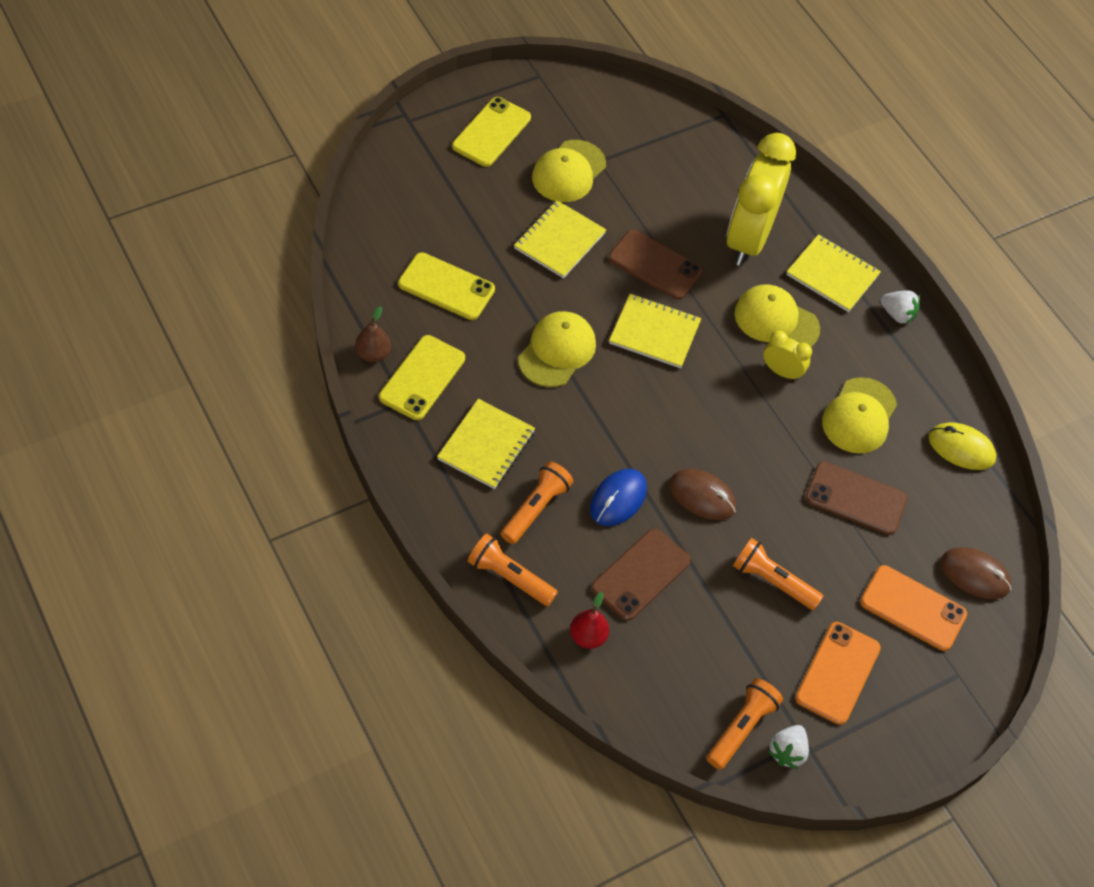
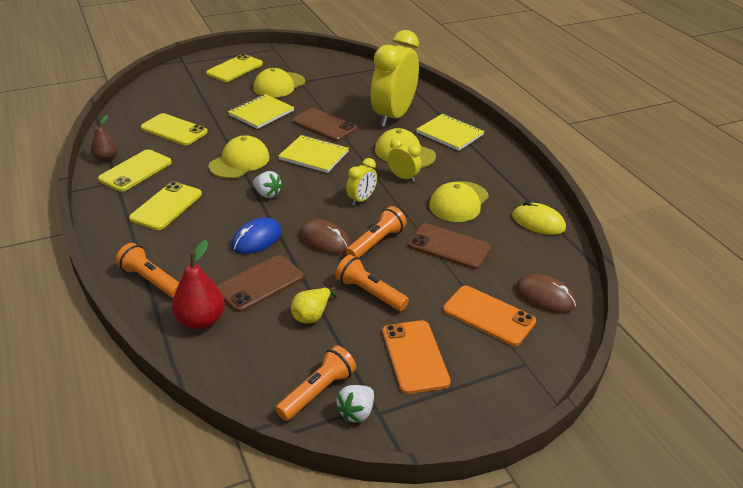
camera: 10 degrees right, 20 degrees down
(486, 445) = (166, 206): yellow notebook -> yellow phone
(535, 509) = (189, 241): orange flashlight -> orange flashlight (376, 242)
(588, 636) = (201, 321): red pear -> red pear, size x1.51
(712, 620) = (312, 315): none -> yellow pear
(734, 418) = (361, 199): none -> yellow clock
(837, 673) = (415, 356): orange phone -> orange phone turned 45 degrees counterclockwise
(897, 314) = (495, 153): white strawberry -> white strawberry (267, 194)

